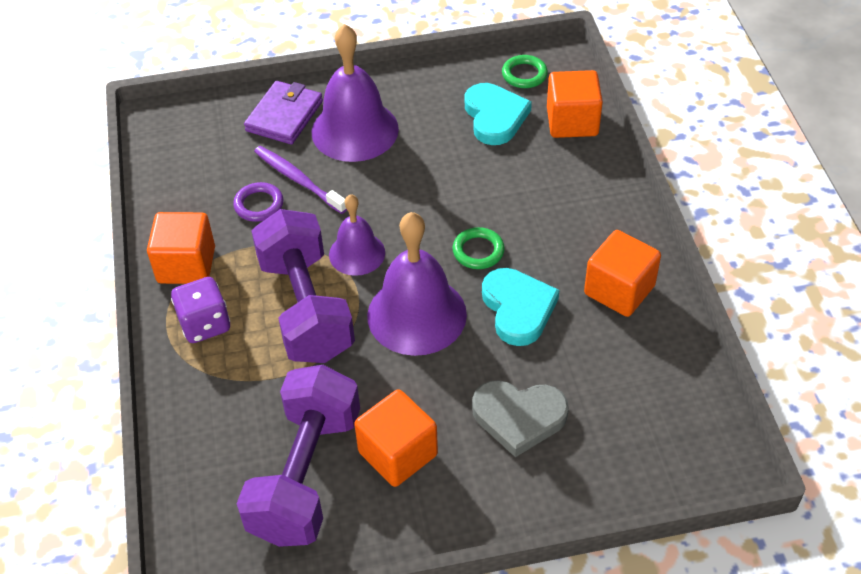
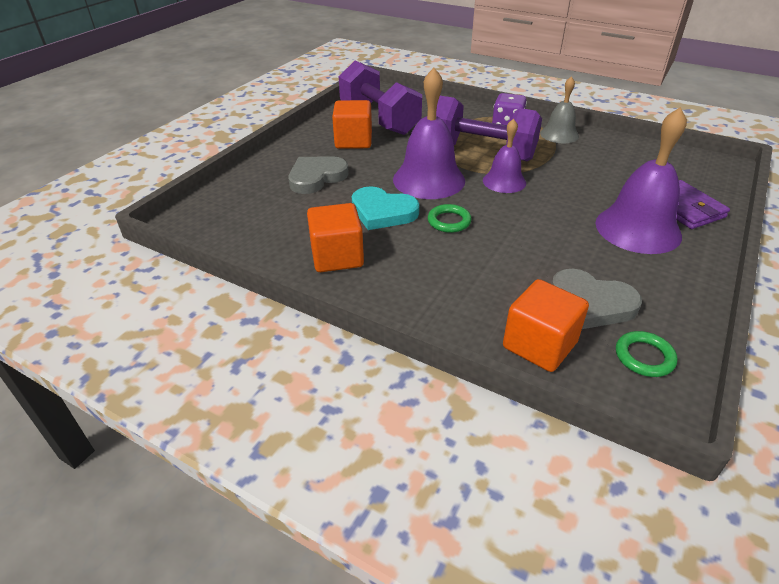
camera: 130 degrees right, 10 degrees down
(186, 265) = (559, 134): orange cube -> grey bell
(259, 205) = (589, 168): purple ring -> none
(298, 180) = (600, 188): purple toothbrush -> none
(495, 117) = (591, 303): turquoise heart -> grey heart

